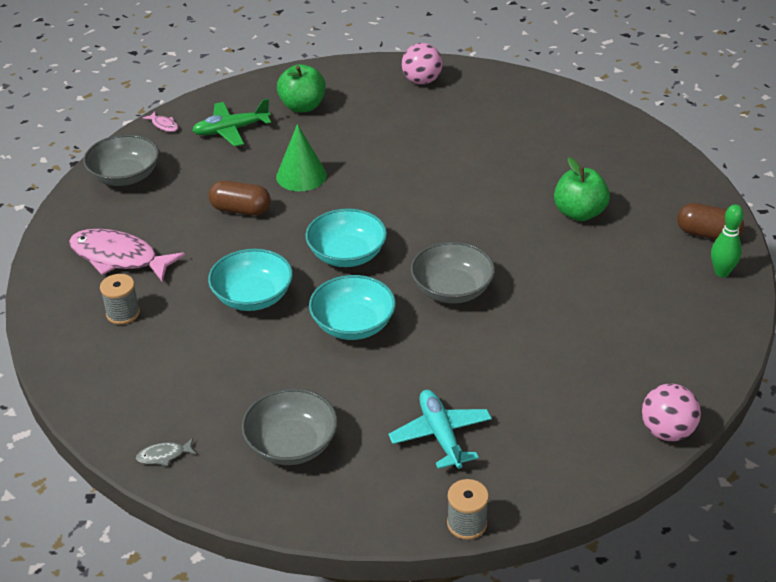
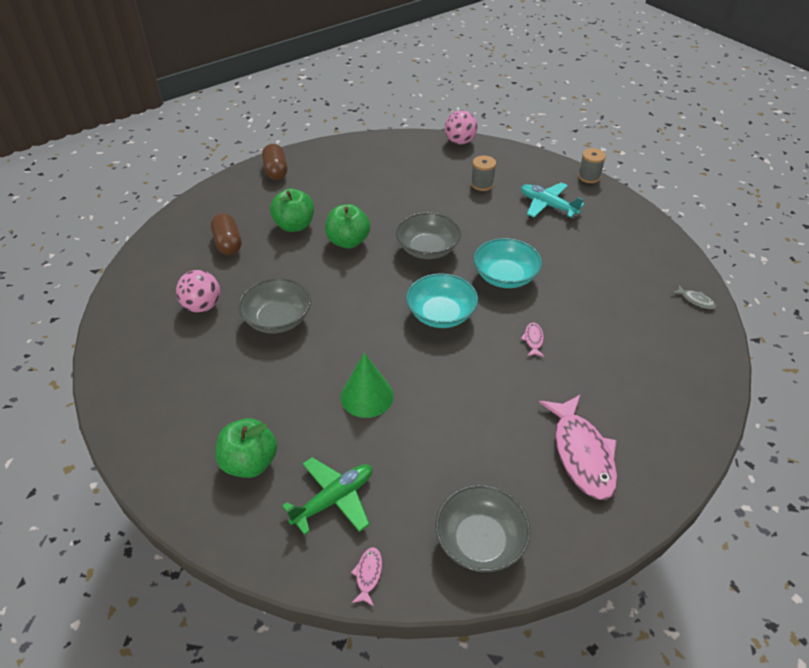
camera: 125 degrees left, 5 degrees up
(123, 313) = (628, 404): grey spool -> grey spool (482, 184)
(231, 130) = (334, 499): green plane -> green plane turned 75 degrees counterclockwise
(241, 210) = (447, 409): brown capsule -> brown capsule (228, 243)
(253, 297) = (533, 340): turquoise bowl -> pink fish
(291, 444) = (621, 254): grey bowl -> grey bowl (277, 319)
(421, 81) = (146, 391): pink ball -> pink ball (202, 306)
(440, 435) = (547, 205): turquoise plane -> turquoise plane turned 90 degrees clockwise
(517, 239) = (348, 241): none -> green apple
(721, 272) = (311, 157): green bowling pin -> none

